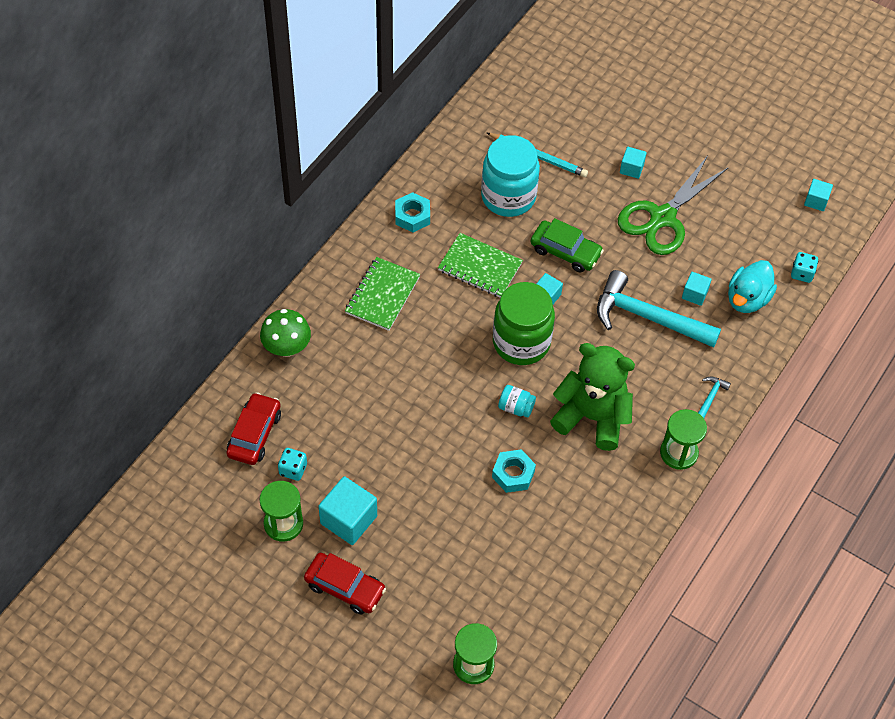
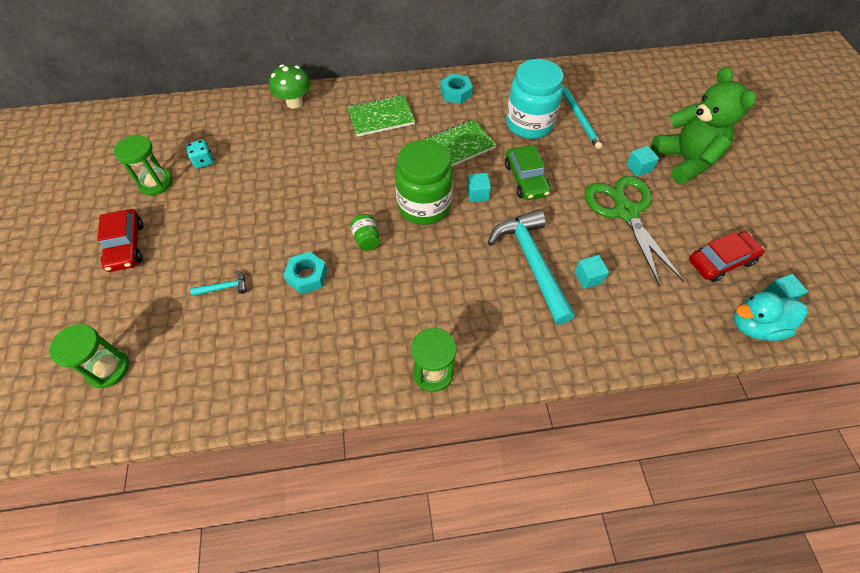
camera: 50 degrees right, 0 degrees up
(254, 434) = (215, 128): red car -> red car (721, 261)
(348, 519) = (186, 212): turquoise cube -> none
(480, 267) = (458, 146): green notebook -> green notebook turned 75 degrees clockwise
(516, 407) = (366, 239): turquoise jar -> green jar
(592, 417) = (406, 290): green teddy bear -> green teddy bear (685, 161)
(663, 217) = (625, 212): green scissors -> green scissors turned 75 degrees clockwise
(710, 397) = (509, 357): turquoise hammer -> turquoise hammer (225, 287)
(747, 299) = (629, 316): turquoise duck -> turquoise duck (755, 326)
(802, 273) = (702, 337): turquoise dice -> none

